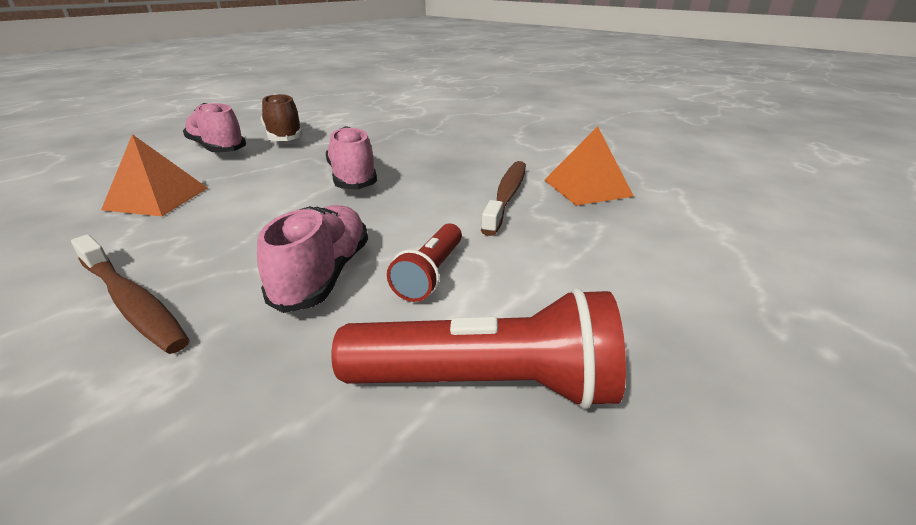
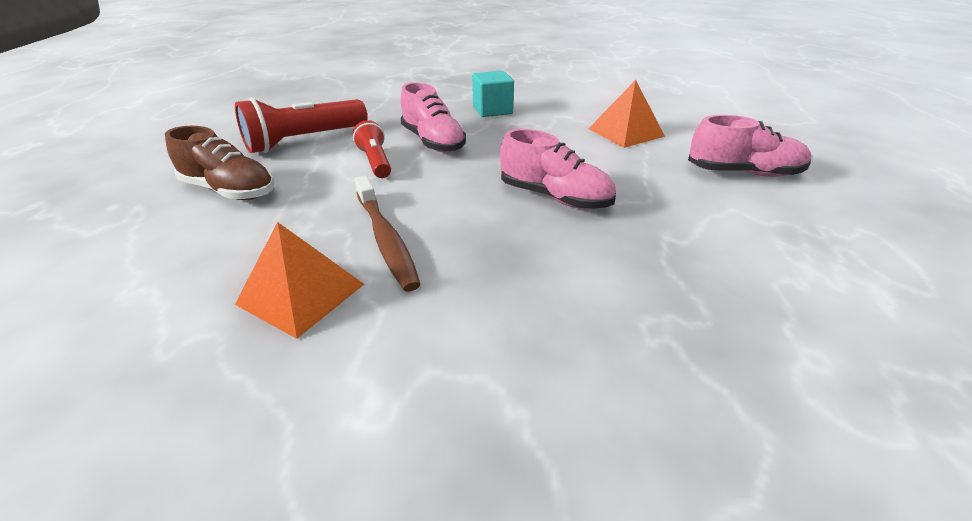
camera: 140 degrees right, 5 degrees up
(132, 302) = (492, 110): brown toothbrush -> turquoise cube
(284, 136) = (758, 214): brown shoe -> brown shoe (230, 190)

